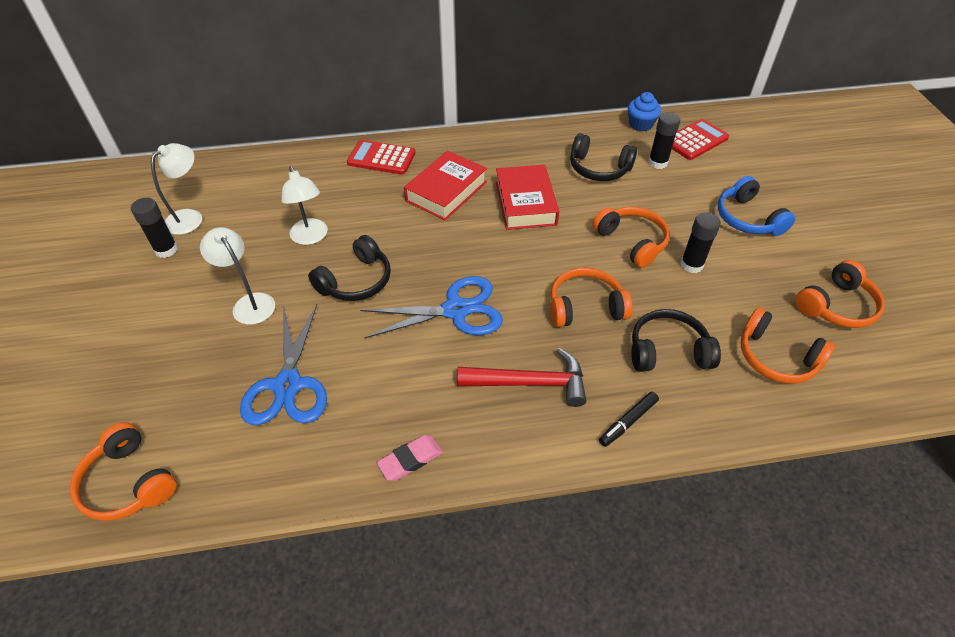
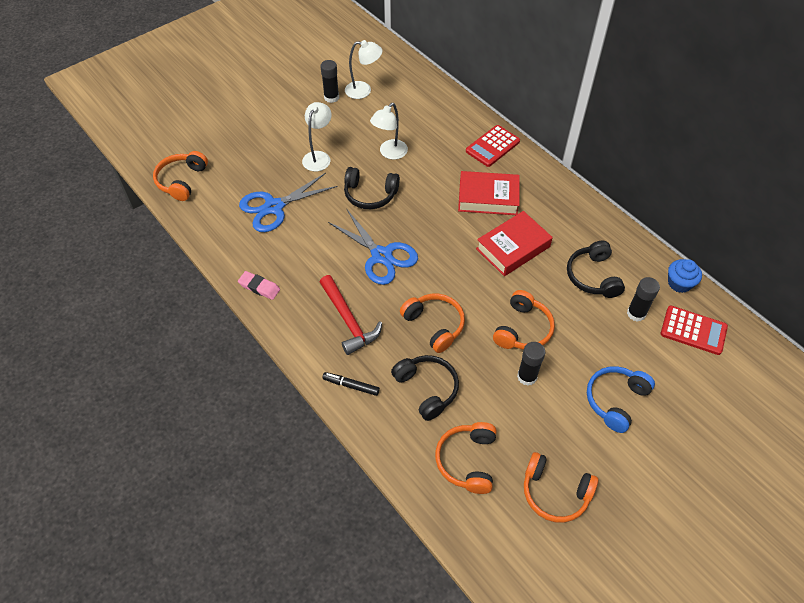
camera: 60 degrees right, 5 degrees up
(381, 158) = (492, 146): red calculator -> red calculator turned 120 degrees counterclockwise

